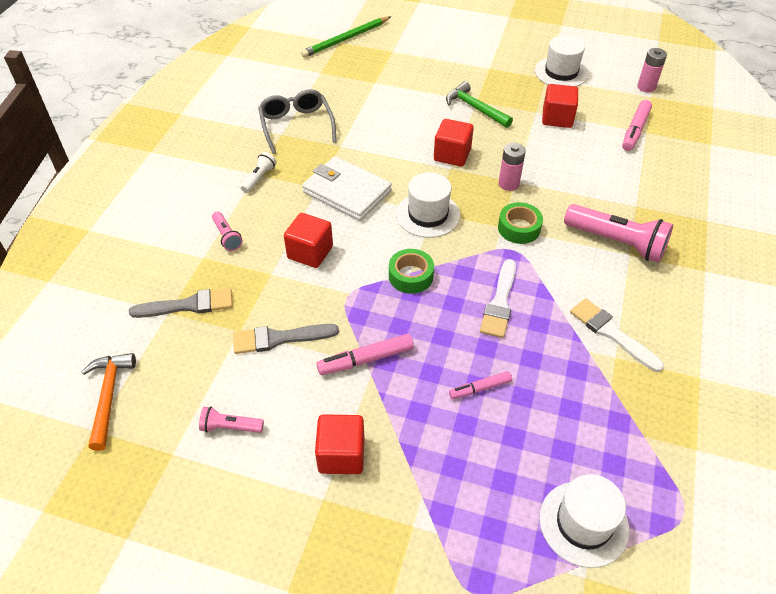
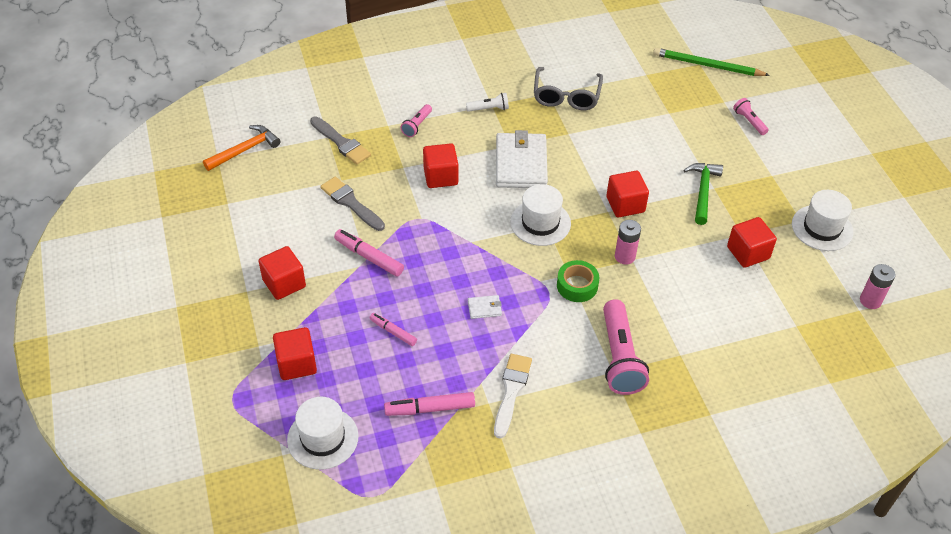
camera: 55 degrees right, 0 degrees up
(230, 427) = (265, 218): pink flashlight -> pink flashlight (749, 121)
(296, 125) = (566, 96): grey glasses -> grey glasses turned 150 degrees clockwise
(410, 276) = (466, 243): green tape -> none
(465, 499) = (296, 364): none -> red cube
(500, 303) = (484, 308): white brush -> white wallet
(635, 130) = (789, 316): pink marker -> pink marker (430, 408)

